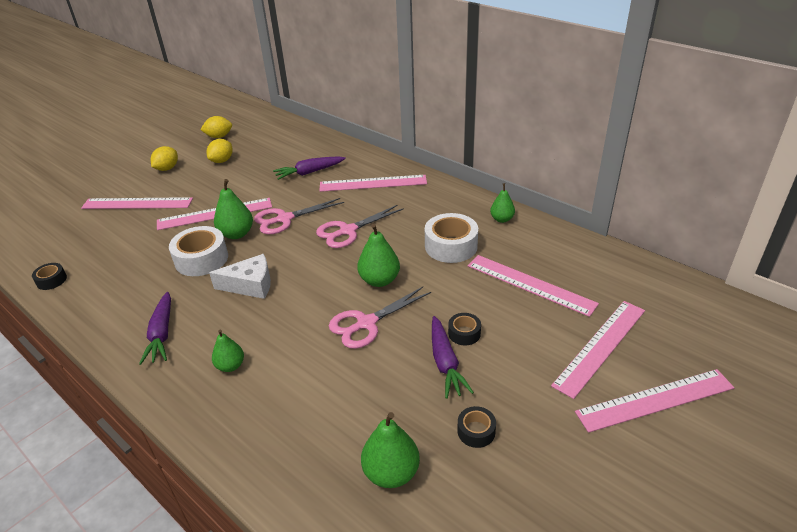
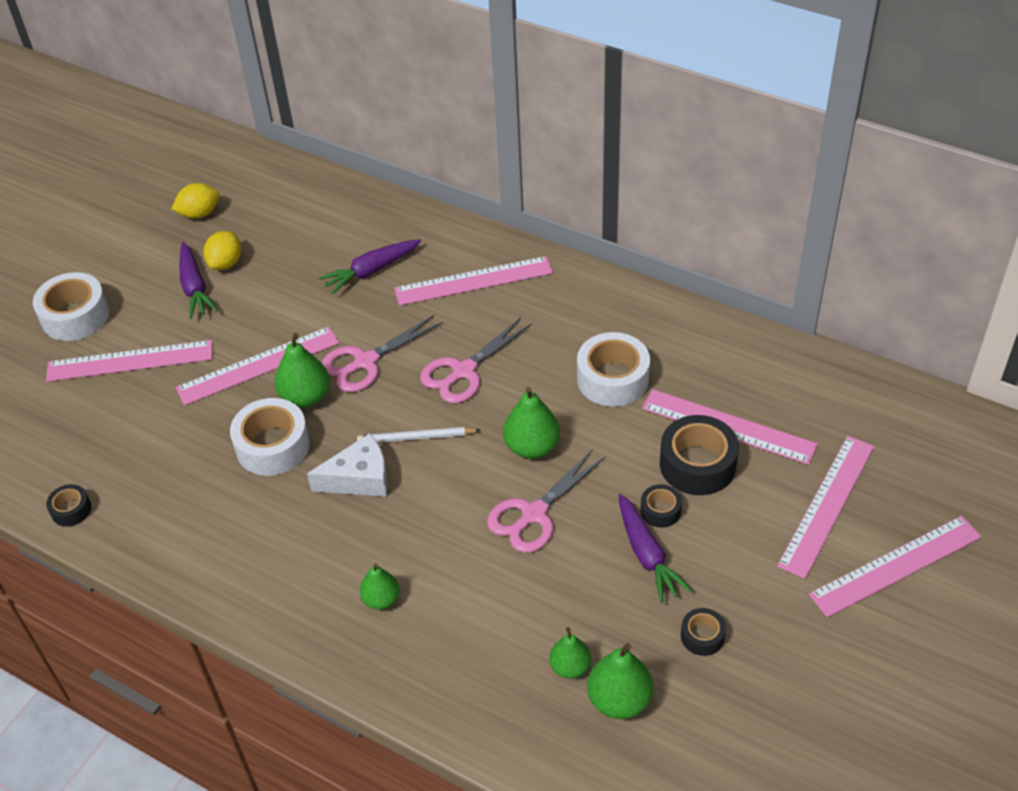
camera: 10 degrees left, 10 degrees up
(118, 178) = (75, 316): none -> white tape
(162, 334) = (270, 568): purple carrot -> purple carrot (194, 287)
(167, 168) = (144, 288): yellow lemon -> none
(300, 265) = (416, 438): none -> white pencil
(500, 306) = (697, 464): none -> black tape
(502, 219) = (671, 324): green pear -> green pear (570, 667)

